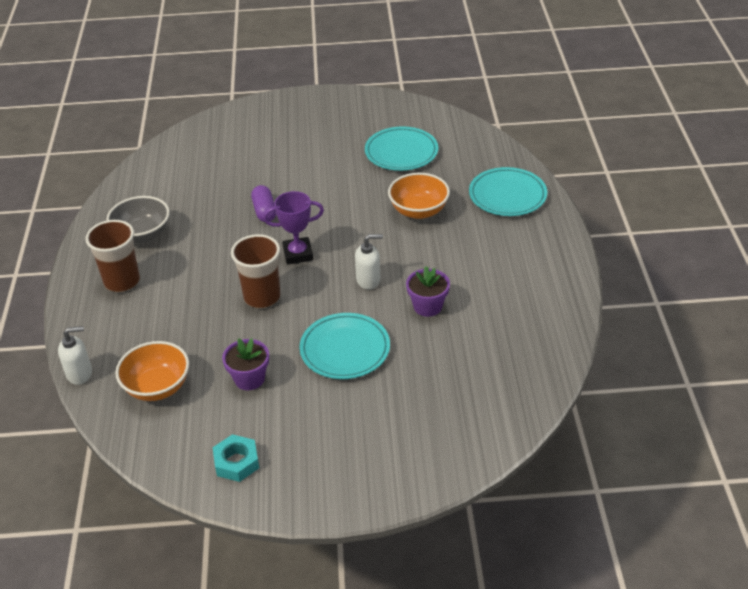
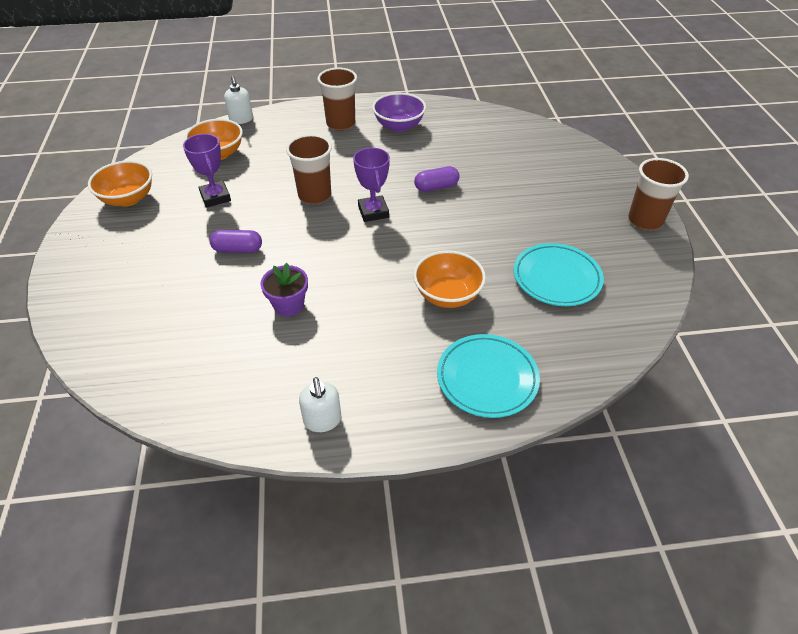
camera: 85 degrees right, 5 degrees up
(142, 234) = (399, 126): grey bowl -> purple bowl
(236, 462) = (128, 199): turquoise nut -> orange bowl
(249, 379) = (215, 197): purple flower pot -> purple trophy
(335, 100) = (645, 220): none -> brown cup
(345, 349) = (238, 249): turquoise plate -> purple capsule
(368, 280) = (332, 260): white soap dispenser -> white soap dispenser (322, 420)

